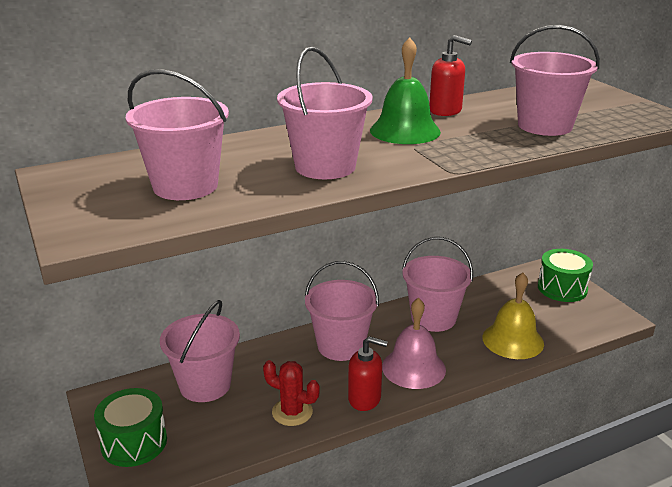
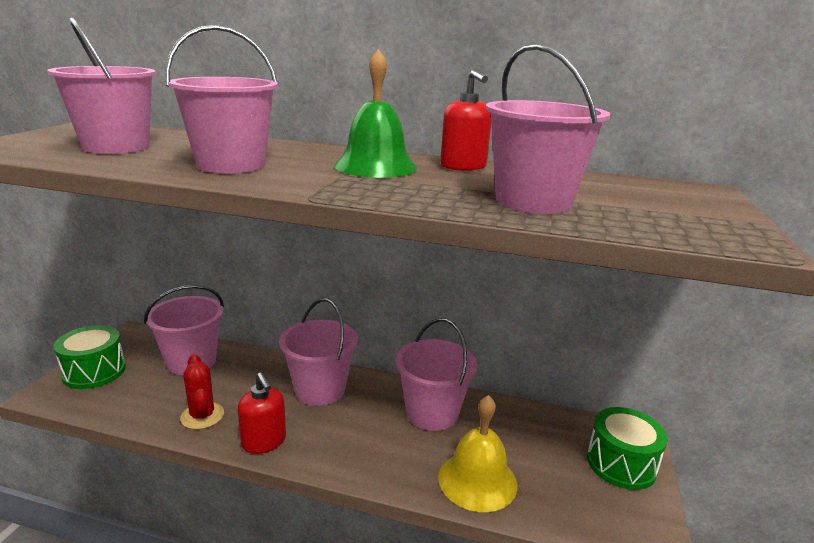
camera: 40 degrees right, 5 degrees down
(413, 368) = (343, 443): pink bell -> none

